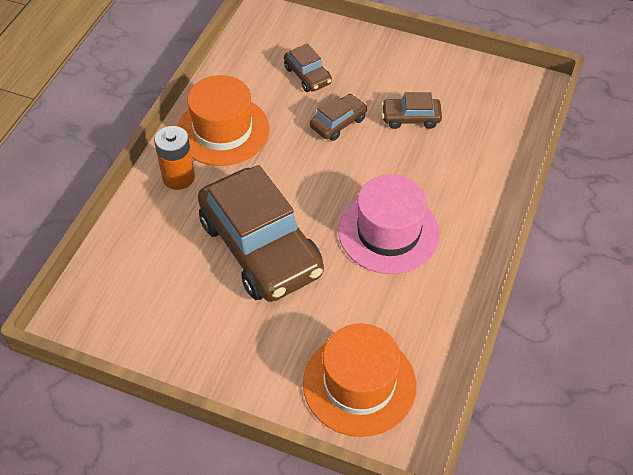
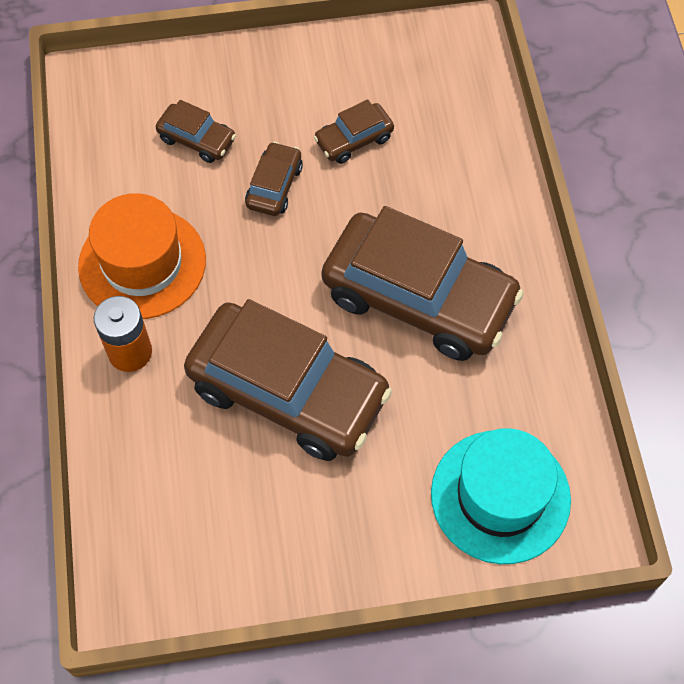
camera: 30 degrees left, 10 degrees up
(359, 384) = (500, 496): orange hat -> turquoise hat
(388, 232) = (419, 298): pink hat -> brown car

